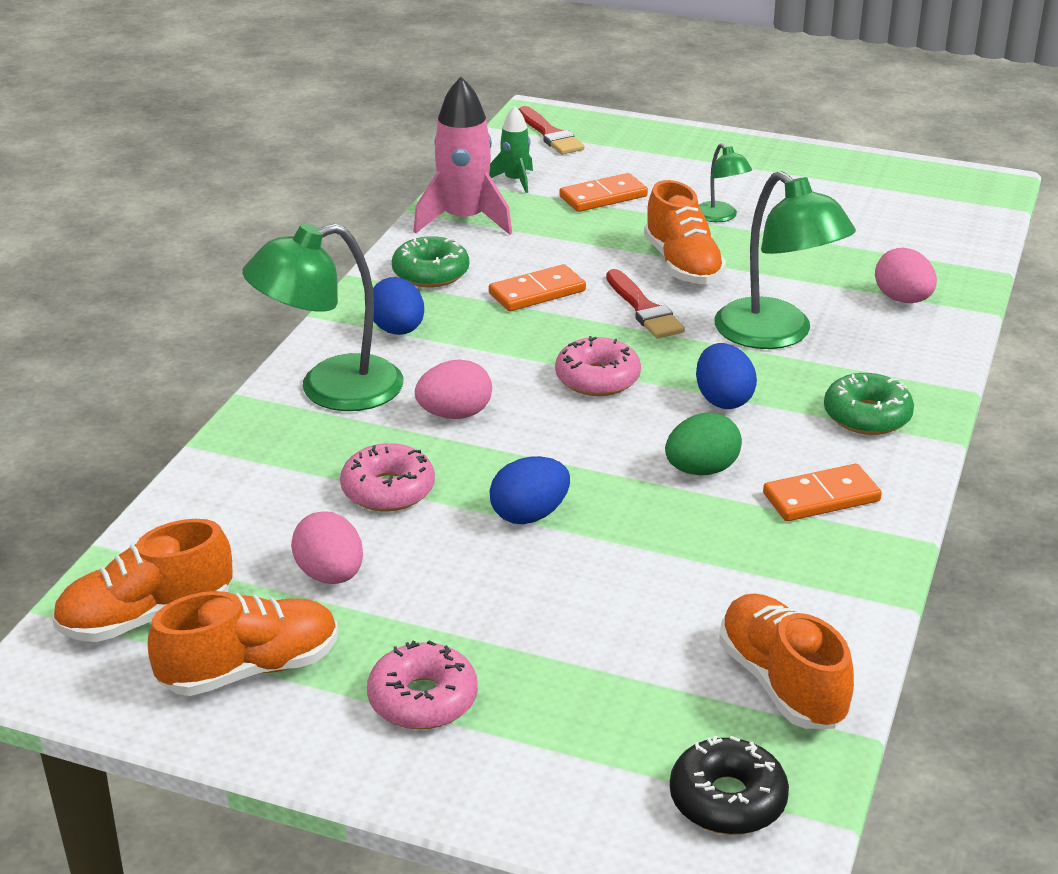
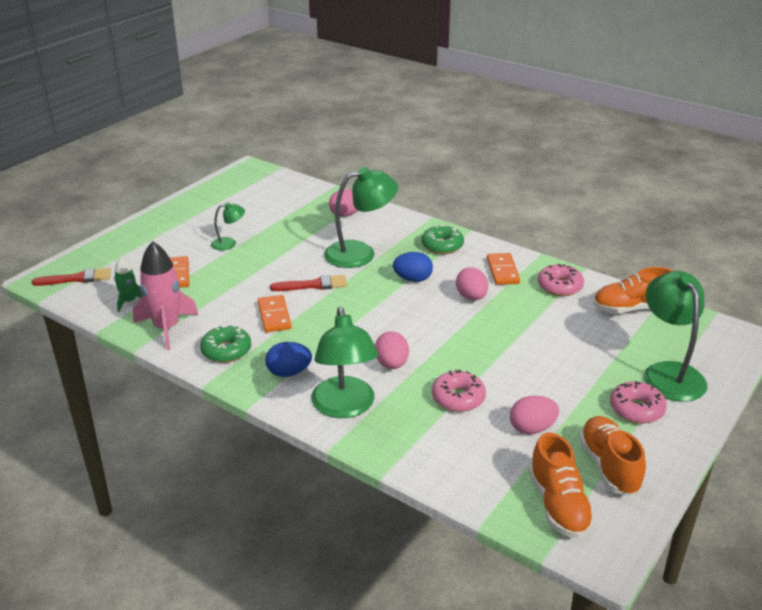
camera: 75 degrees left, 0 degrees up
(529, 515) = (494, 354): blue egg -> none
(560, 744) = (669, 373): none -> green lamp
(597, 378) = (376, 312): pink donut -> pink donut (560, 286)
(682, 265) = (274, 265): orange shoe -> none
(701, 470) = (471, 297): green egg -> pink egg
(727, 799) = (702, 336): black donut -> none

